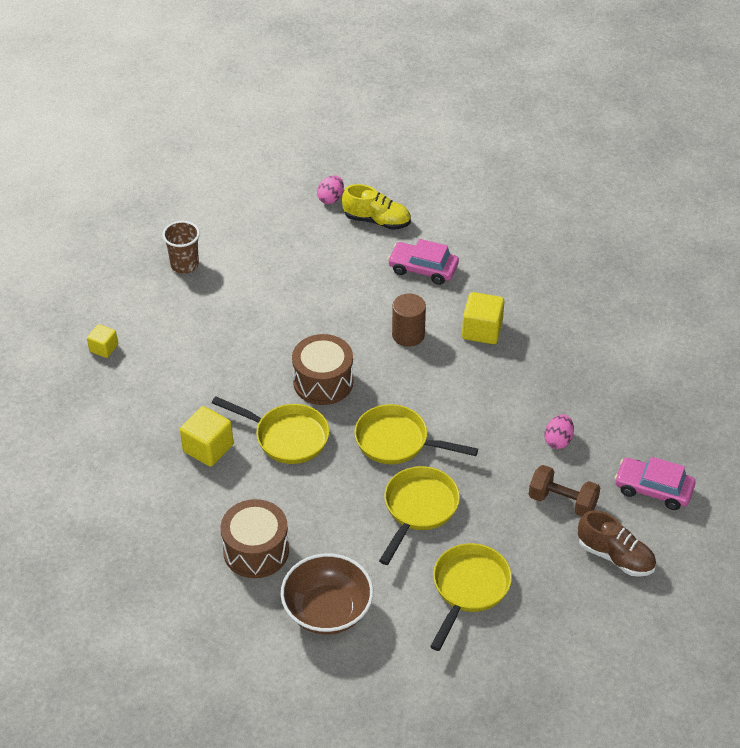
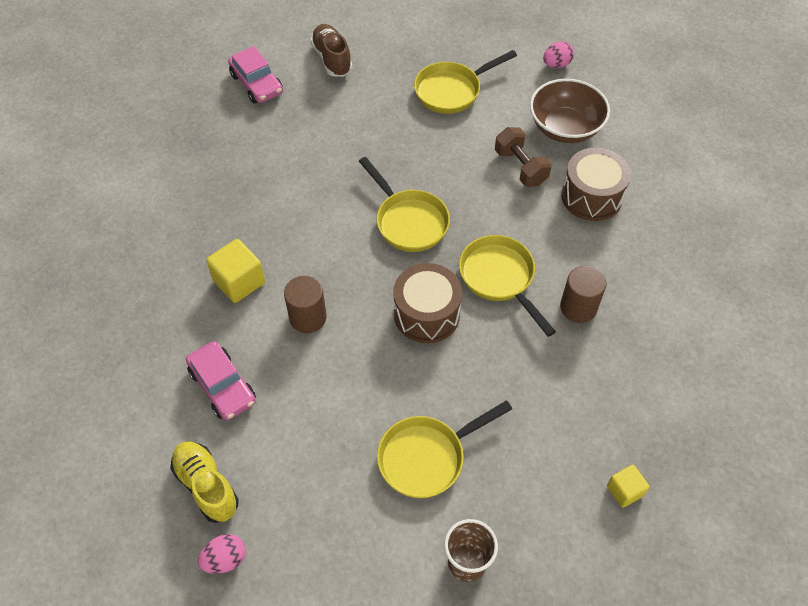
camera: 145 degrees left, 10 degrees up
(208, 448) = (578, 307): yellow cube -> brown cylinder
(418, 509) = (439, 160): yellow pan -> yellow pan (427, 457)
(558, 440) = (283, 152): pink egg -> pink egg (556, 64)
(562, 502) = (329, 109): brown dumbbell -> brown dumbbell (520, 167)

